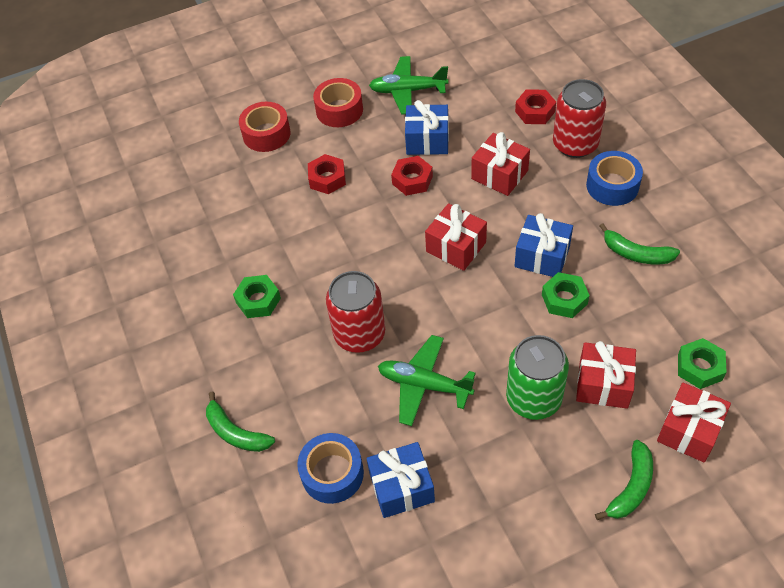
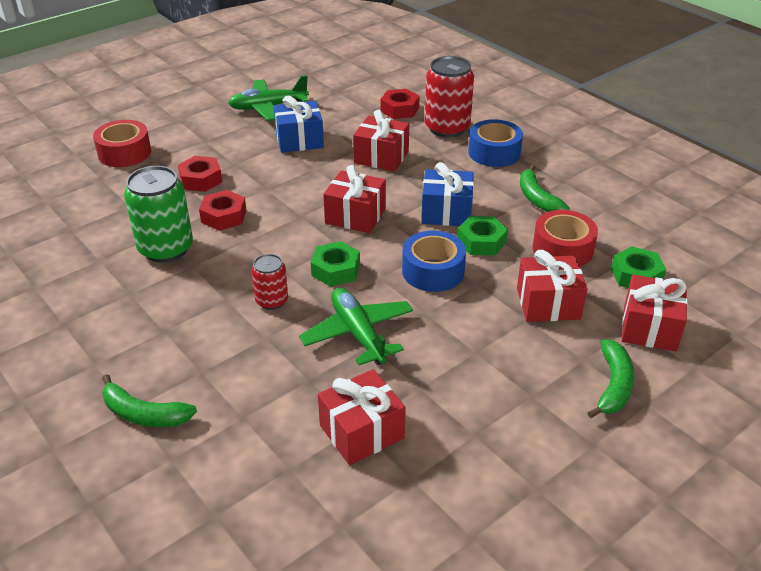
camera: 20 degrees left, 15 degrees down
(258, 300) = (145, 288): green nut -> green nut (336, 270)
(332, 473) = (274, 433): blue tape -> blue tape (433, 271)
(339, 110) = (200, 127): red tape -> red tape (562, 249)
(359, 334) = (272, 301): red can -> red can, size x0.55
(401, 487) = (362, 432): blue gift -> red gift
(412, 180) = (293, 171): red nut -> red nut (224, 216)
(424, 385) = (358, 333): green plane -> green plane turned 60 degrees clockwise
(533, 398) = (481, 326): green can -> green can (166, 249)
(636, 253) = (537, 198): green banana -> green banana turned 60 degrees clockwise

